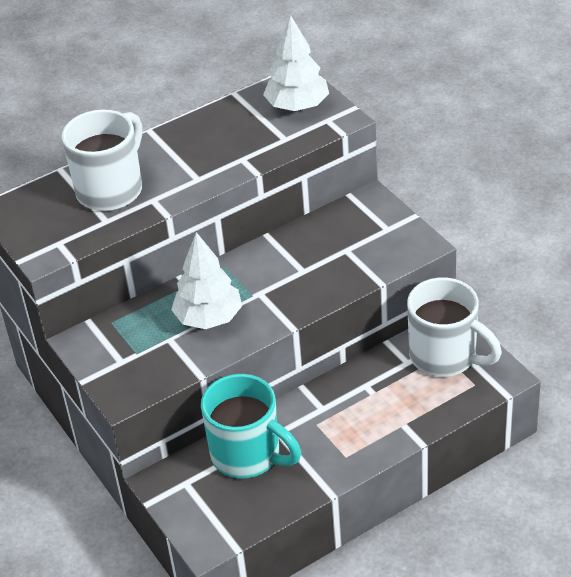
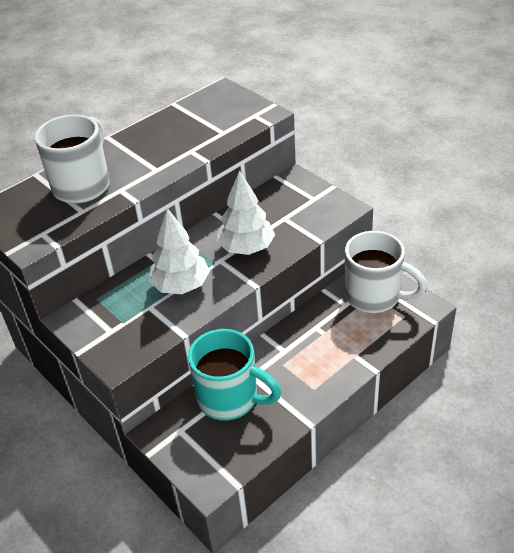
camera: 10 degrees left, 0 degrees up
(297, 106) = (227, 108): white tree -> white tree (246, 248)

